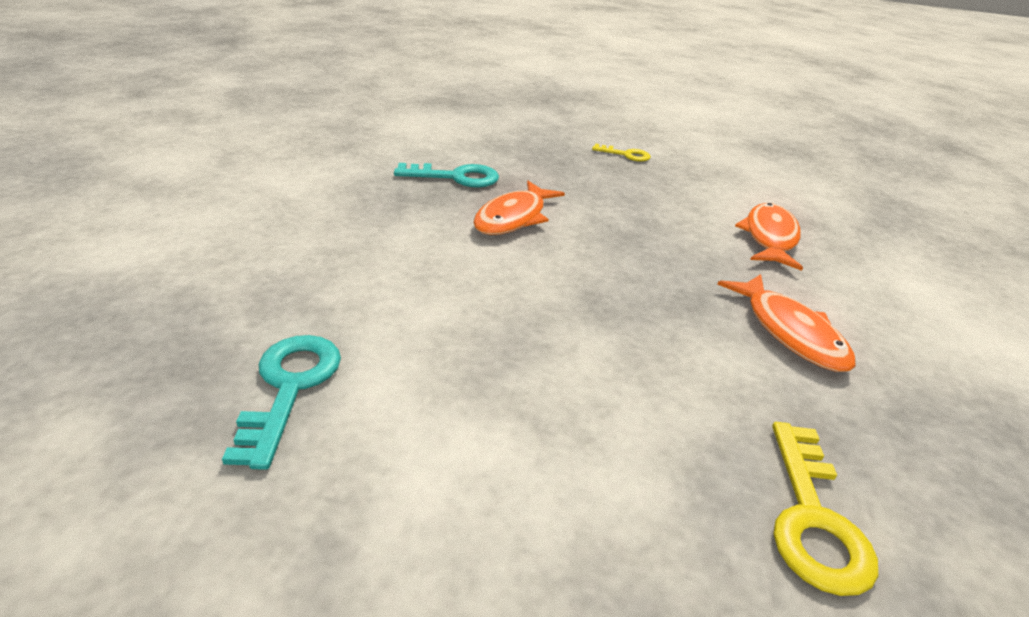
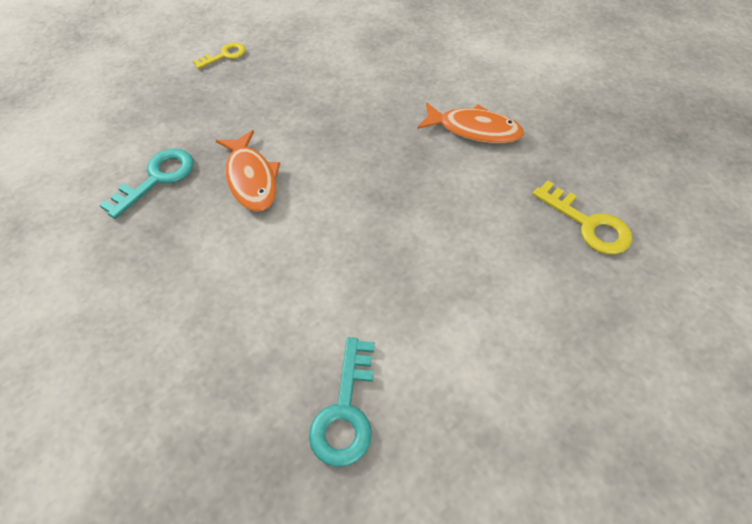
camera: 50 degrees left, 20 degrees up
(289, 387) = (345, 411): turquoise key -> turquoise key turned 120 degrees counterclockwise
(769, 237) = (389, 65): orange fish -> none

